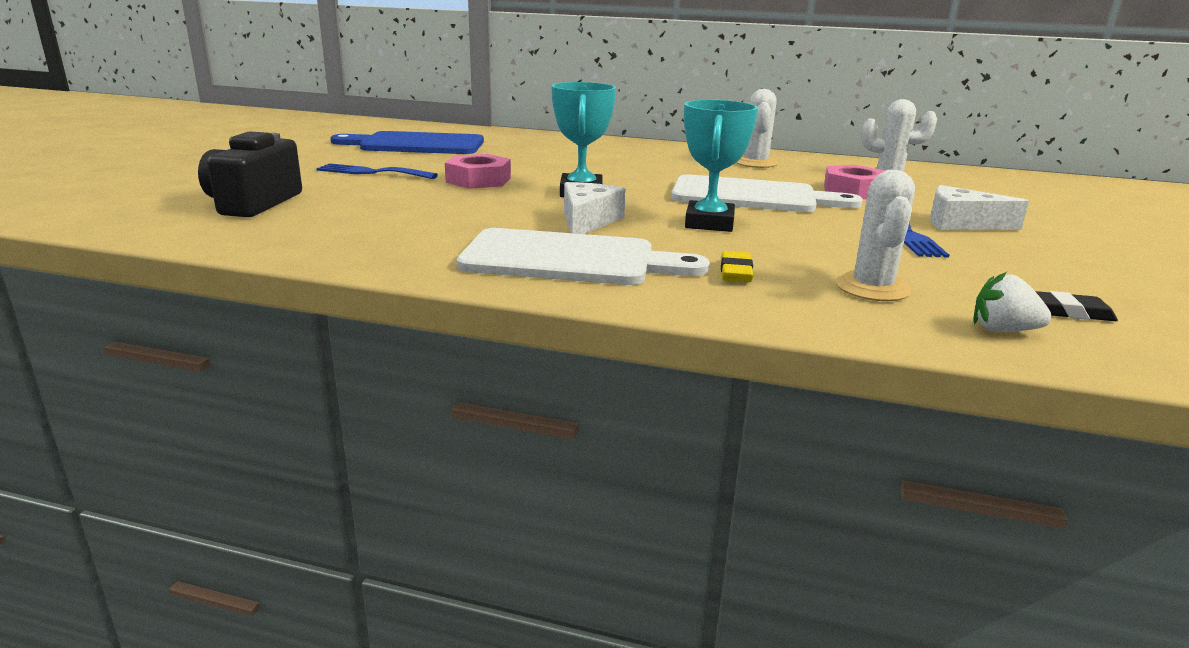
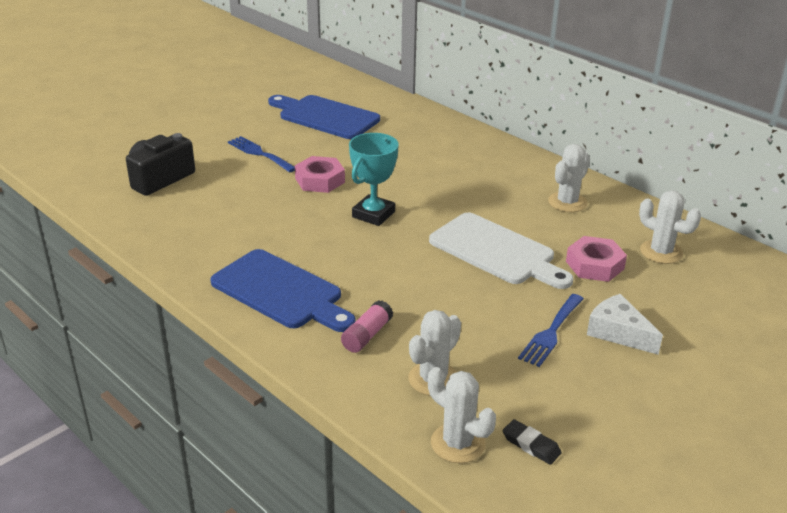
camera: 30 degrees right, 10 degrees up
(569, 259) = (281, 292): white cutting board -> blue cutting board
(587, 221) = (338, 252): white cheese -> none
(709, 223) = (418, 277): turquoise trophy -> none
(735, 272) = (367, 335): yellow eraser -> pink glue stick
(1003, 330) = (458, 443): white strawberry -> white cactus

